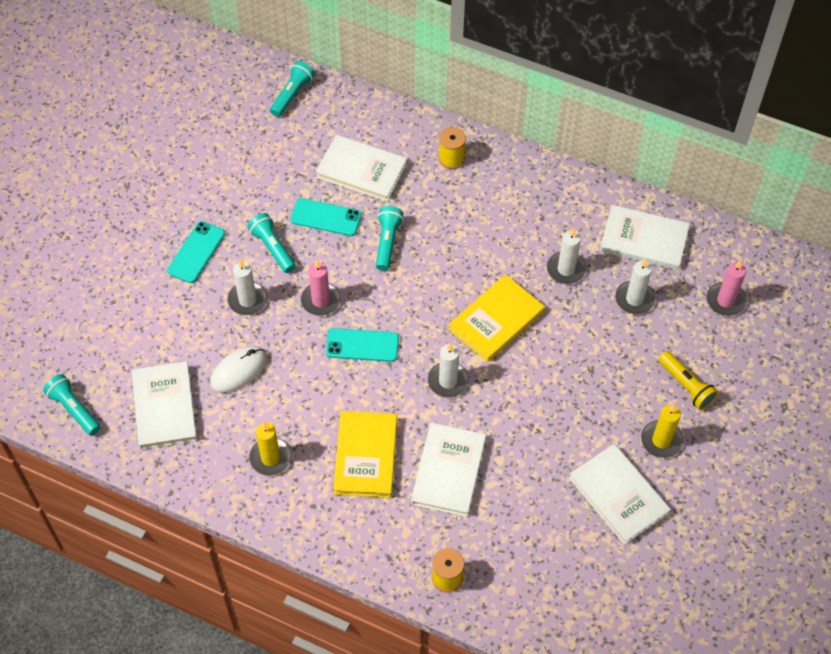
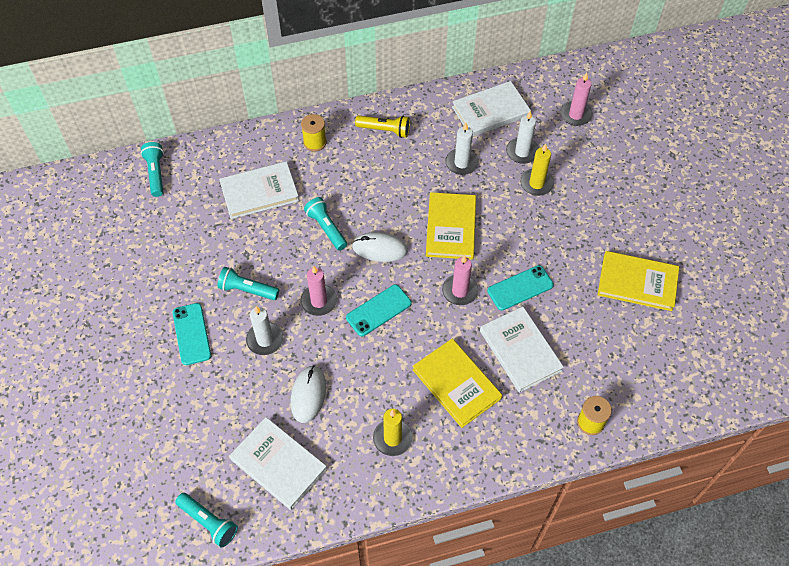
camera: 40 degrees left, 0 degrees up
(74, 409) = (208, 522): turquoise flashlight -> turquoise flashlight turned 150 degrees counterclockwise
(326, 217) = (265, 241): turquoise phone -> turquoise phone (520, 288)
(415, 293) = (379, 249): none -> white mouse
(448, 381) = (460, 291): white candle -> pink candle
(618, 495) = (637, 282): white book -> yellow book
(661, 440) = (626, 228): yellow candle -> yellow candle (536, 183)
(686, 386) = (606, 183): yellow flashlight -> yellow flashlight (384, 130)

